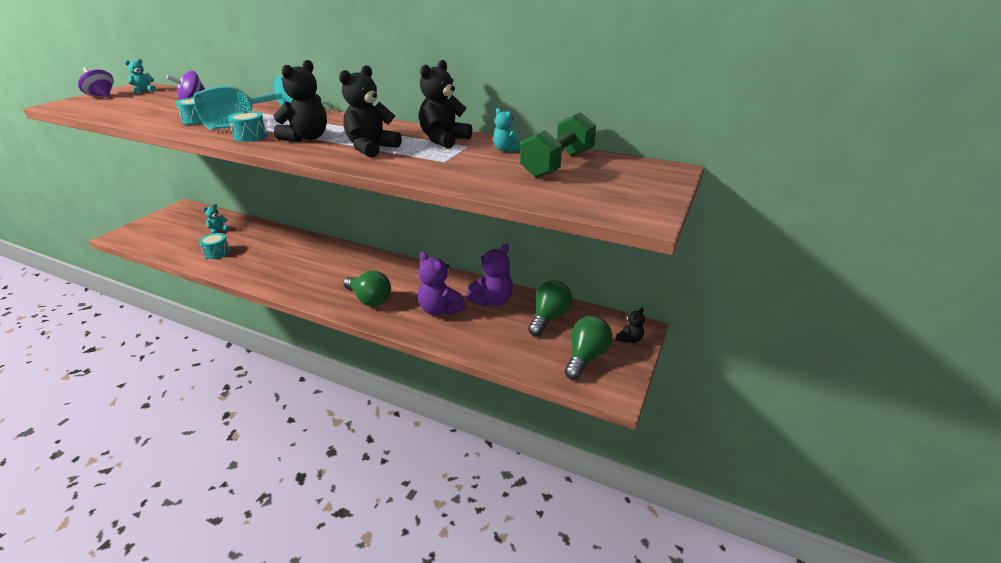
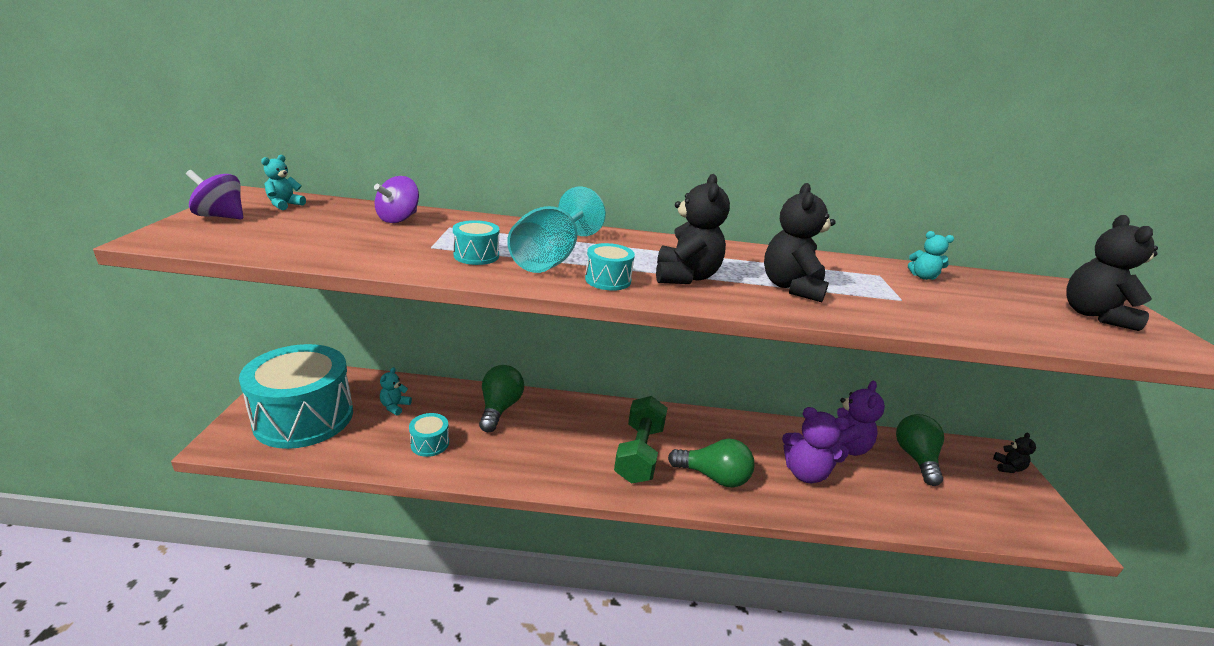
camera: 25 degrees left, 5 degrees down
(166, 230) = (304, 418): none -> turquoise drum
(444, 140) = (839, 268): black teddy bear -> black teddy bear (1093, 315)
(557, 164) = (1004, 293): green dumbbell -> green dumbbell (639, 453)
(586, 357) = (1000, 500): green light bulb -> green light bulb (499, 408)

